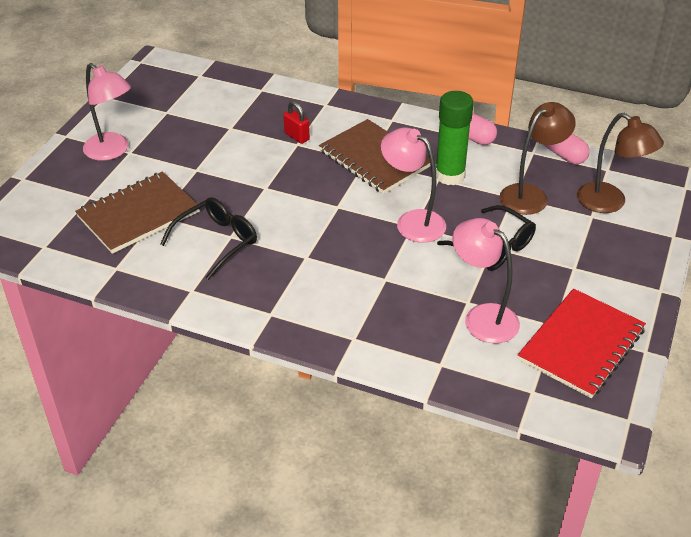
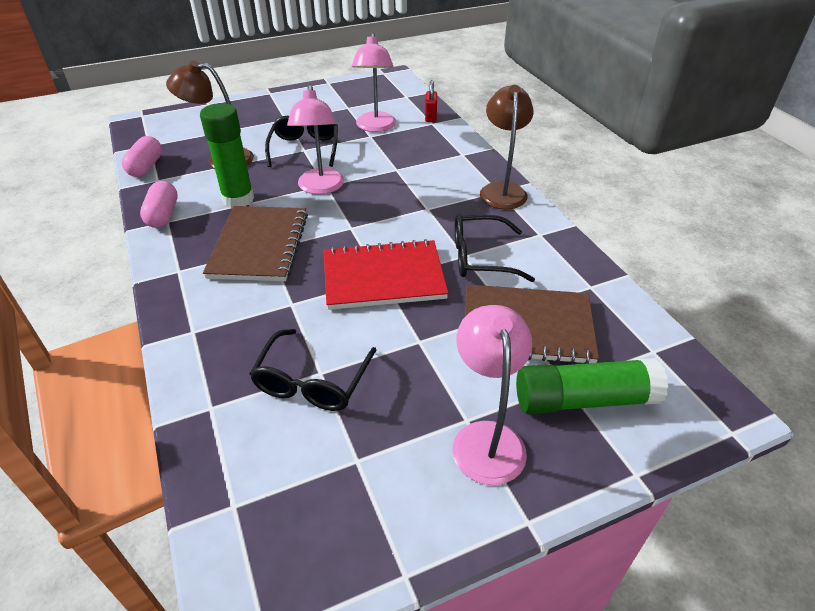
camera: 135 degrees left, 0 degrees up
(72, 195) = (584, 399): none -> green glue stick
(229, 123) = (313, 380): none -> black glasses
(297, 136) = (279, 312): red padlock -> red padlock (430, 117)
(581, 345) = (351, 97): red notebook -> red notebook (383, 277)
(609, 203) = (195, 131): brown lamp -> brown lamp (502, 190)

